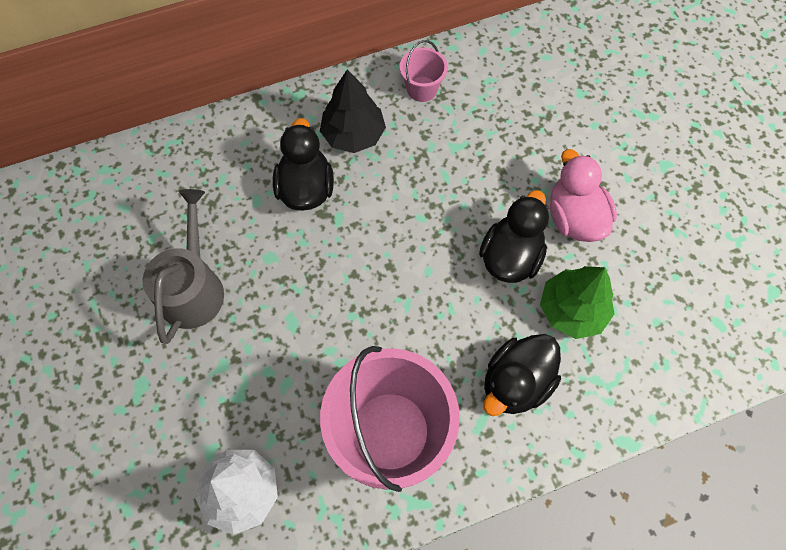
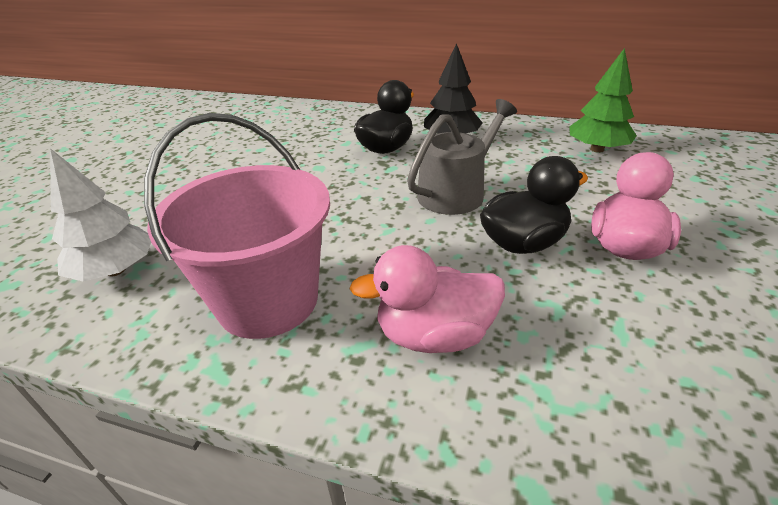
camera: 40 degrees right, 30 degrees down
(193, 288) = (253, 161): grey watering can -> grey watering can (456, 192)
(422, 89) = (531, 135): pink bucket -> none
(515, 382) = (434, 335): black duck -> pink duck
(571, 309) = (562, 311): green tree -> green tree (597, 149)

